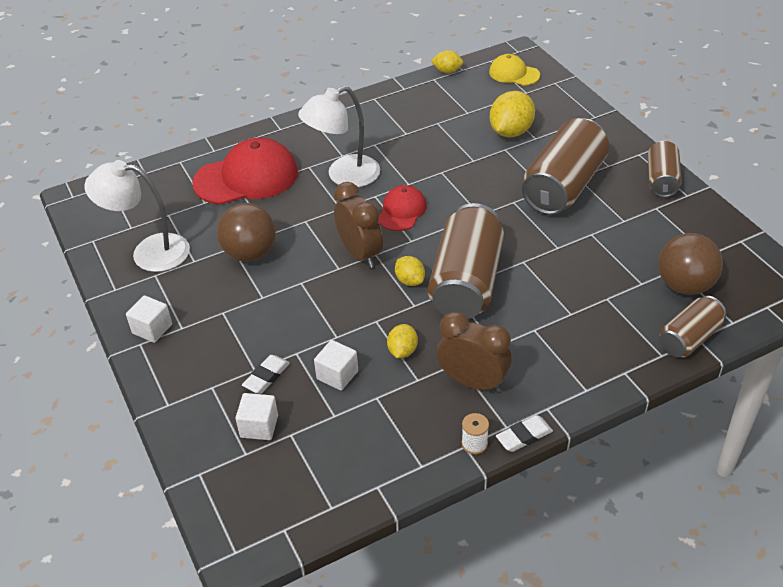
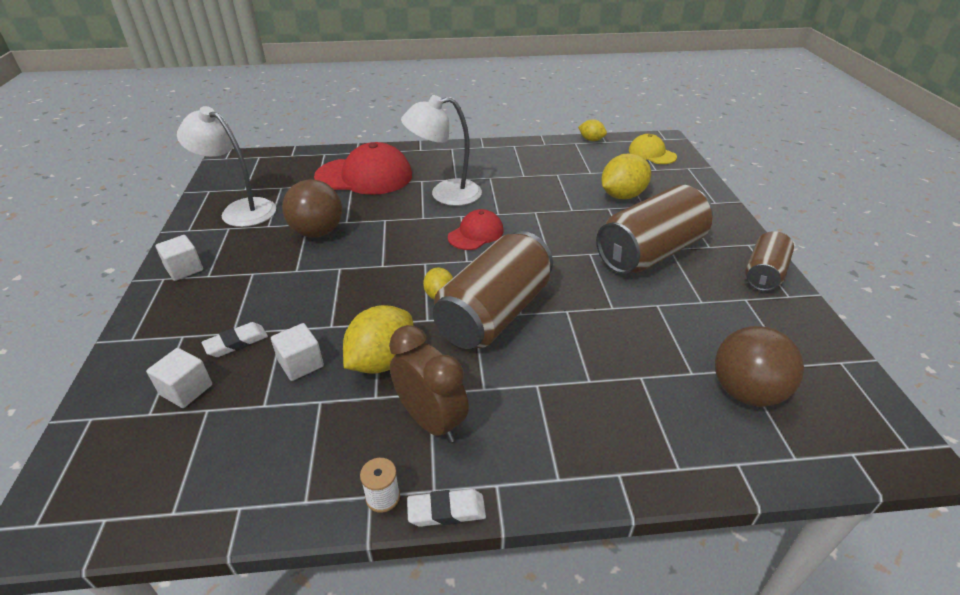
camera: 20 degrees right, 5 degrees down
(360, 254) = (411, 259): brown clock -> none
(402, 351) = (382, 361): yellow lemon -> yellow lemon, size x1.79
(689, 338) = (725, 459): brown can -> none

